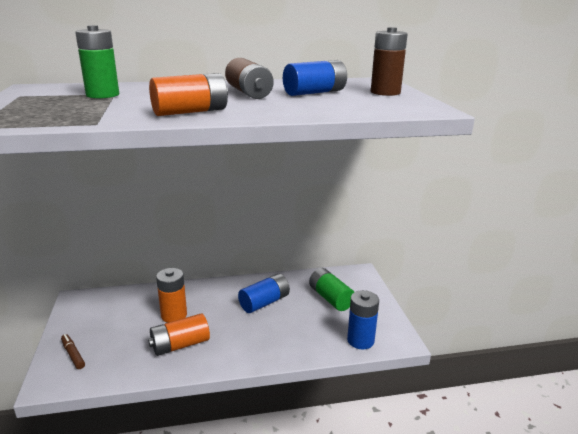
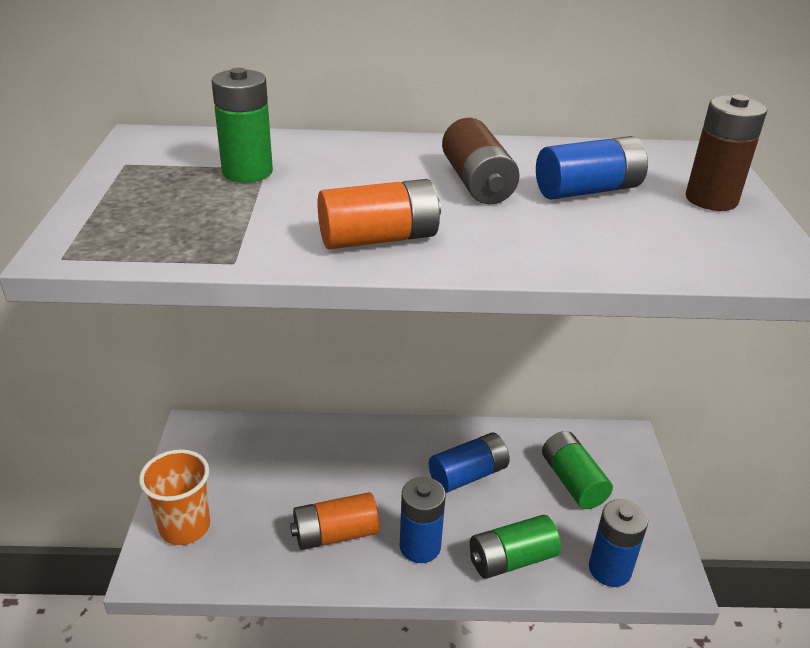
camera: 10 degrees right, 10 degrees up
(73, 354) = (185, 527): brown marker -> orange cup
(174, 315) = (330, 479): orange battery -> none
(238, 344) = (420, 546): none -> blue battery
(298, 343) = (511, 559): none -> green battery

